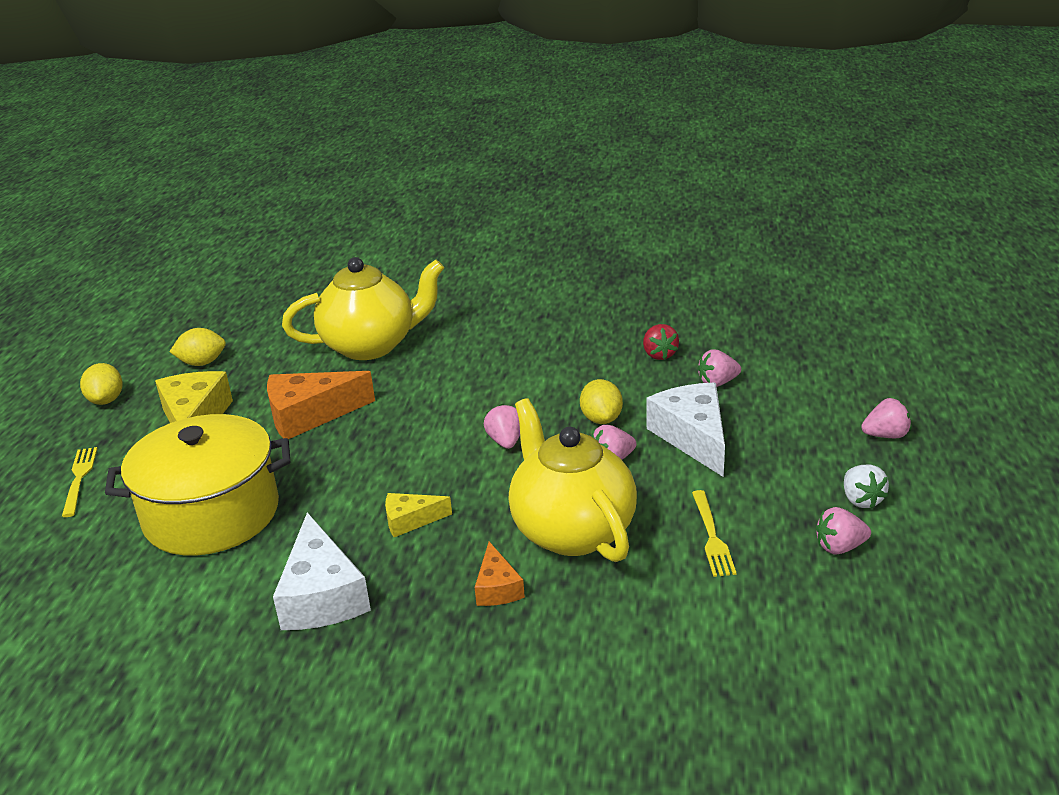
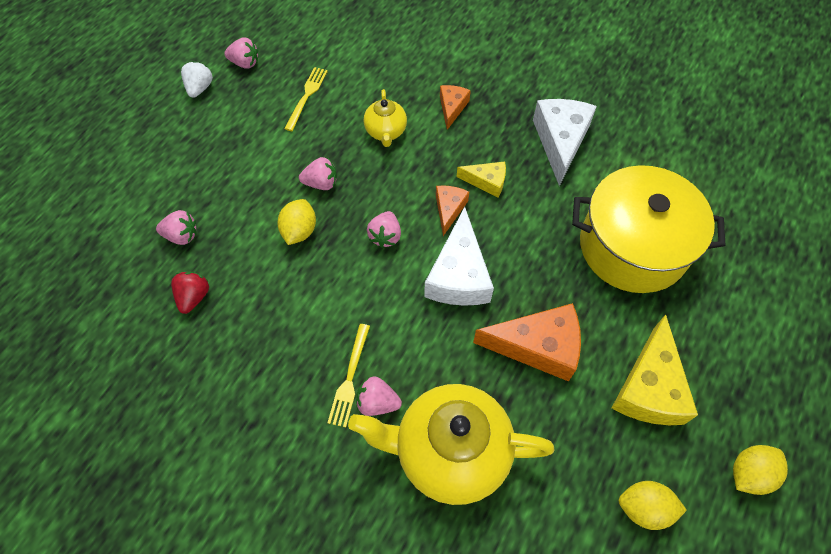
camera: 160 degrees left, 30 degrees up
(79, 478) = (752, 340): yellow fork -> yellow fork (349, 378)
(106, 400) = (749, 474): yellow lemon -> yellow lemon turned 45 degrees clockwise
(445, 482) = (449, 209): none -> orange cheese
(572, 531) = (386, 132): yellow teapot -> yellow teapot, size x0.50
(693, 437) = (250, 182): white cheese -> white cheese (459, 275)
(885, 435) = (128, 131): pink strawberry -> pink strawberry (377, 402)

